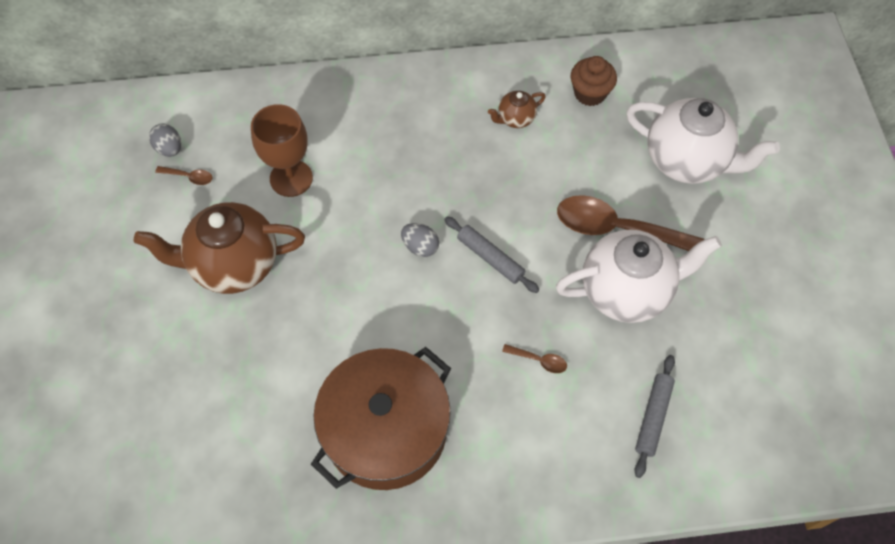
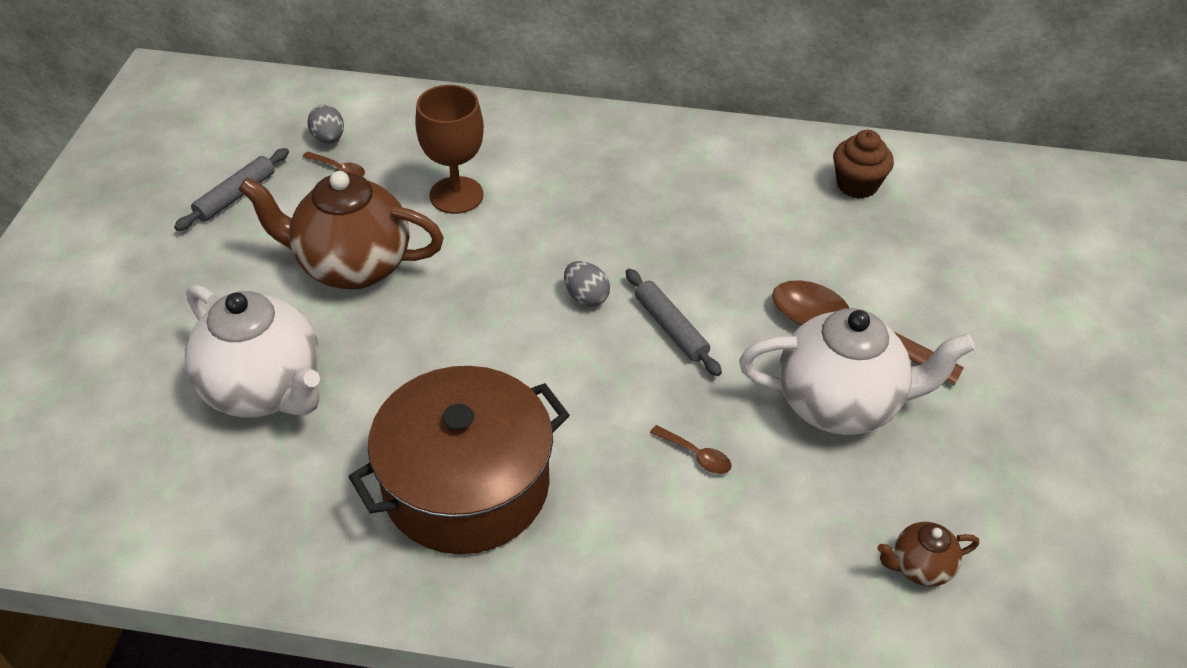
camera: 15 degrees right, 15 degrees down
(515, 119) = (753, 192): brown teapot -> brown teapot (920, 567)
(653, 417) = (832, 560): grey rolling pin -> grey rolling pin (236, 196)
(686, 161) = (964, 280): white teapot -> white teapot (265, 390)

